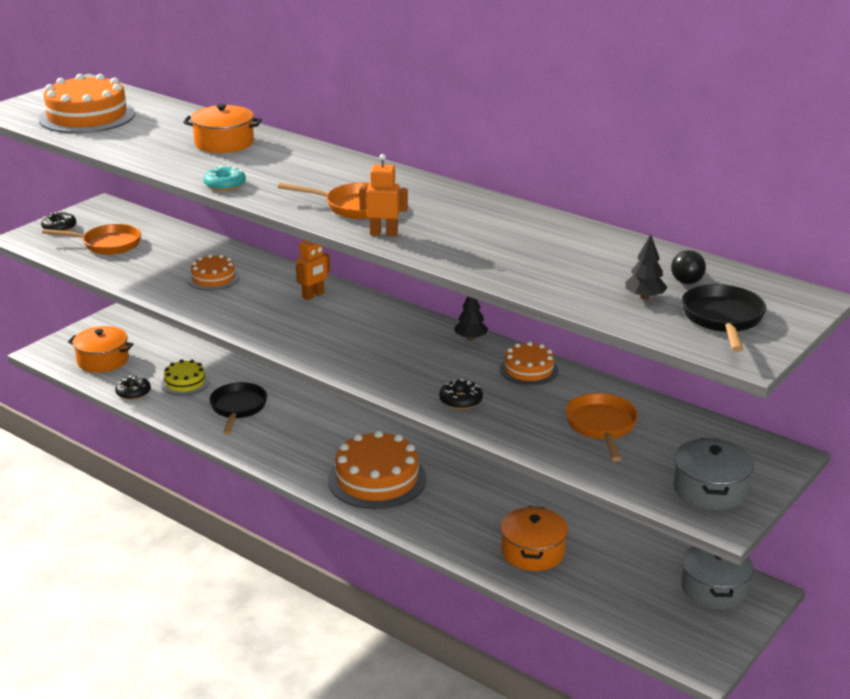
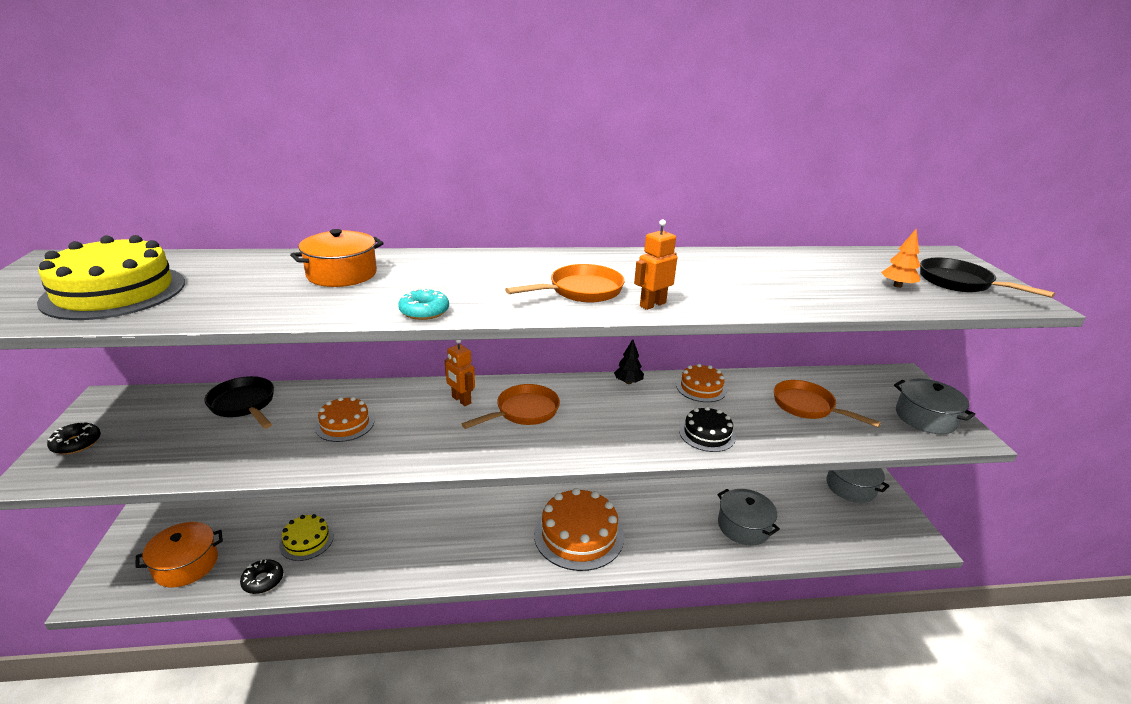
camera: 45 degrees left, 0 degrees up
(87, 116) = (114, 292): orange cake -> yellow cake
(107, 244) = (170, 438): orange pan -> orange pan (523, 412)
(238, 408) = (389, 538): black pan -> black pan (244, 405)
(313, 295) = (461, 400): orange robot -> orange robot turned 135 degrees clockwise
(461, 400) = (707, 434): black donut -> black cake
(533, 551) = (743, 526): orange pot -> grey pot
(644, 297) = (897, 286): black tree -> orange tree
(685, 278) = (878, 265): black light bulb -> none

